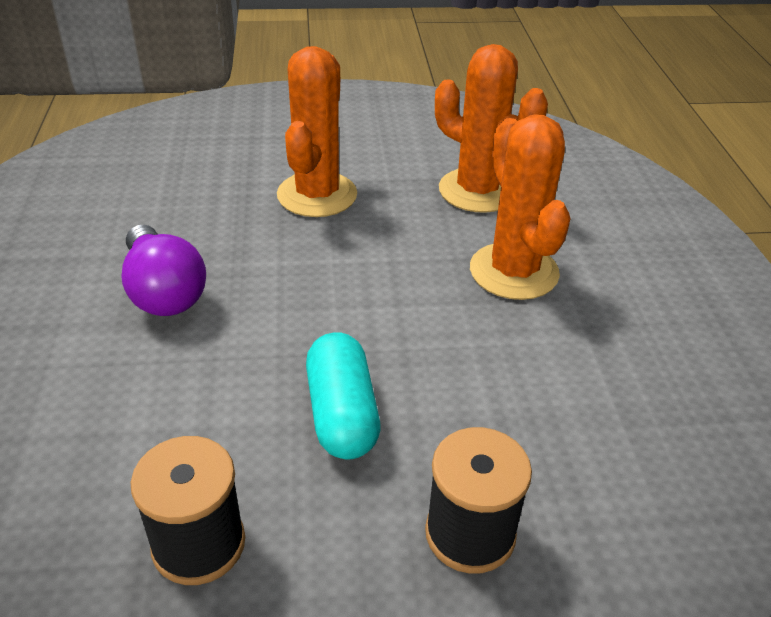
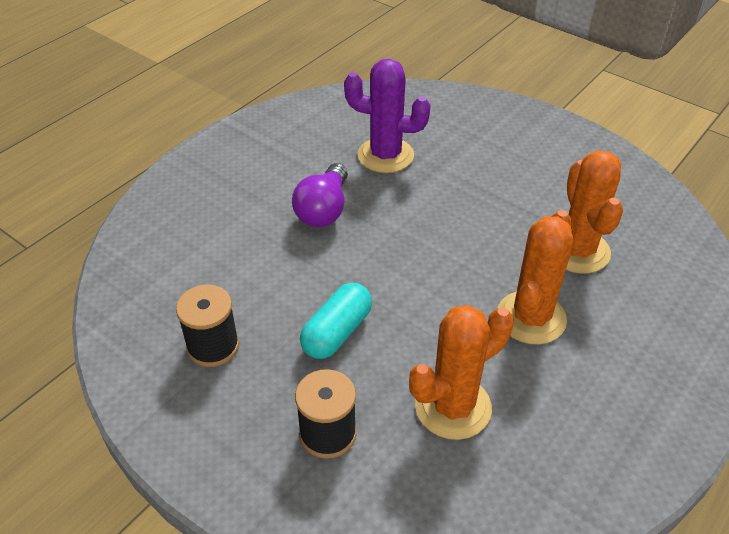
camera: 45 degrees right, 5 degrees up
(174, 199) = (385, 155): none -> purple cactus
(317, 195) = (468, 196): orange cactus -> orange cactus (453, 407)

